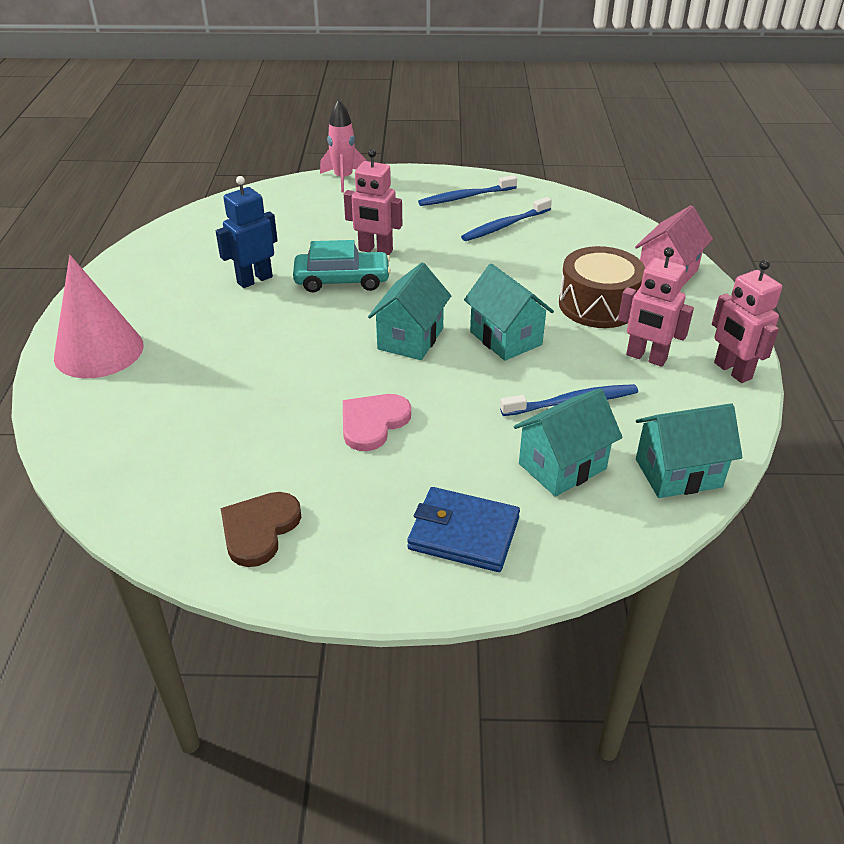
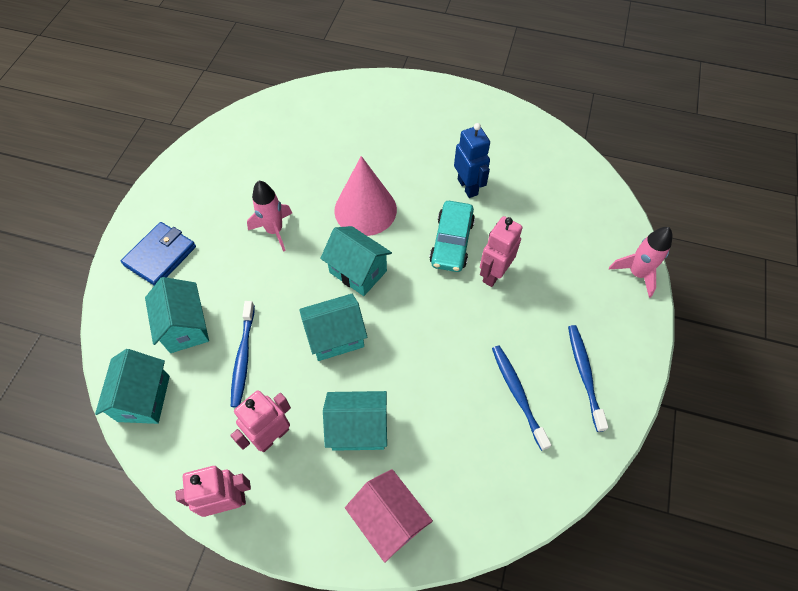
camera: 105 degrees right, 20 degrees up
(99, 351) = (403, 101): pink cone -> pink cone (365, 210)
(259, 529) = (212, 164): brown heart -> none
(373, 423) = (274, 230): pink heart -> pink rocket
(598, 305) = (358, 429): brown drum -> turquoise house

